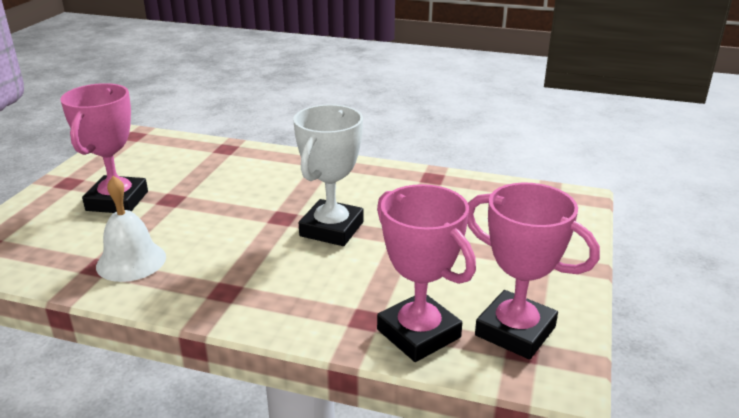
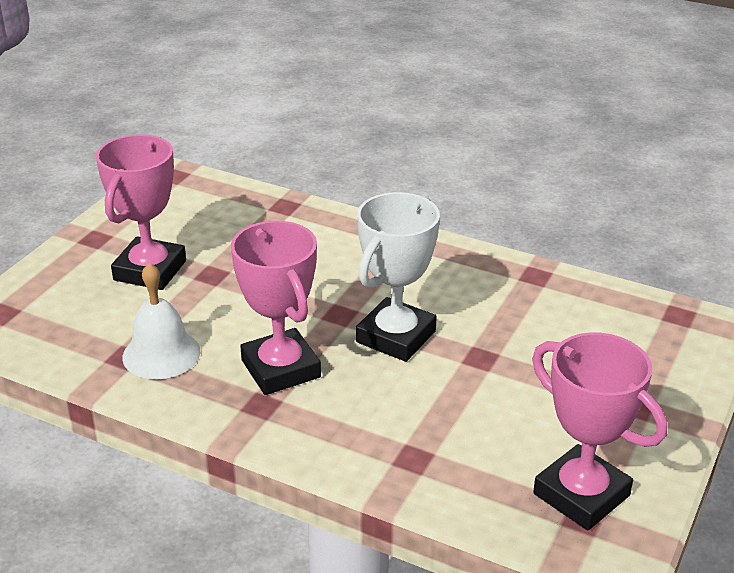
camera: 10 degrees right, 5 degrees up
(418, 333) = (469, 483): pink trophy -> pink trophy (281, 369)

